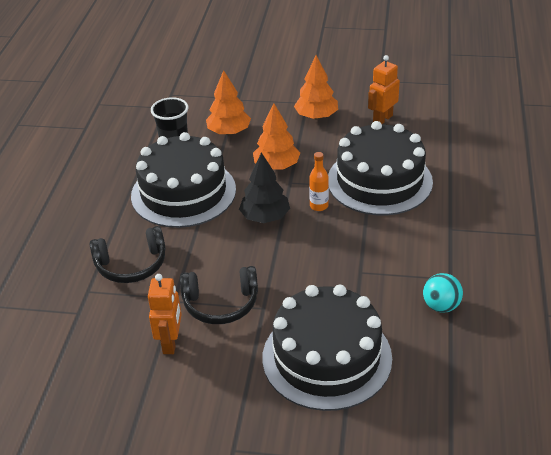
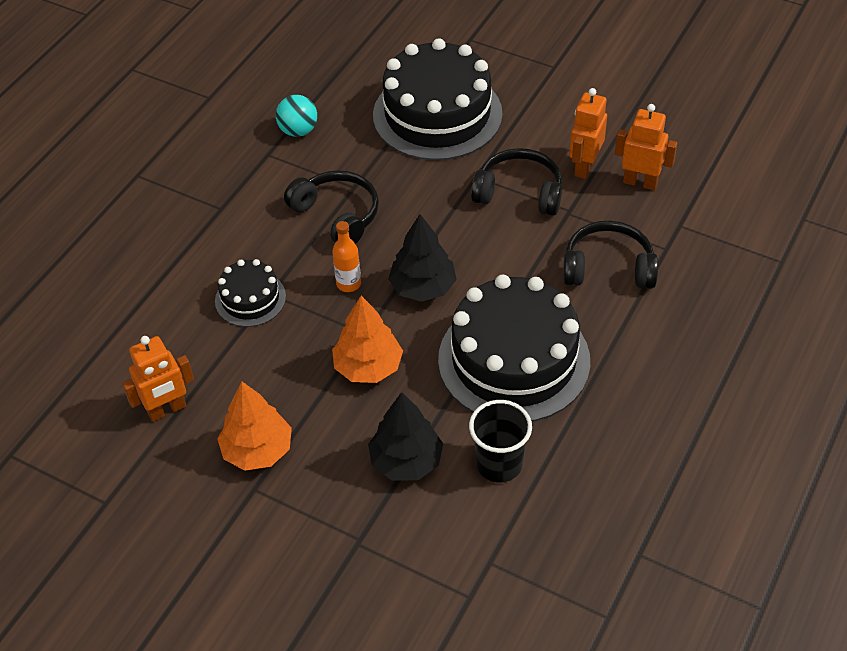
camera: 160 degrees left, 10 degrees up
(117, 342) = (640, 182): none -> orange robot
(229, 132) = (406, 461): orange tree -> black tree
(358, 247) = (337, 215): none -> black headphones
(379, 181) = (250, 299): black cake -> black cake, size x0.49

